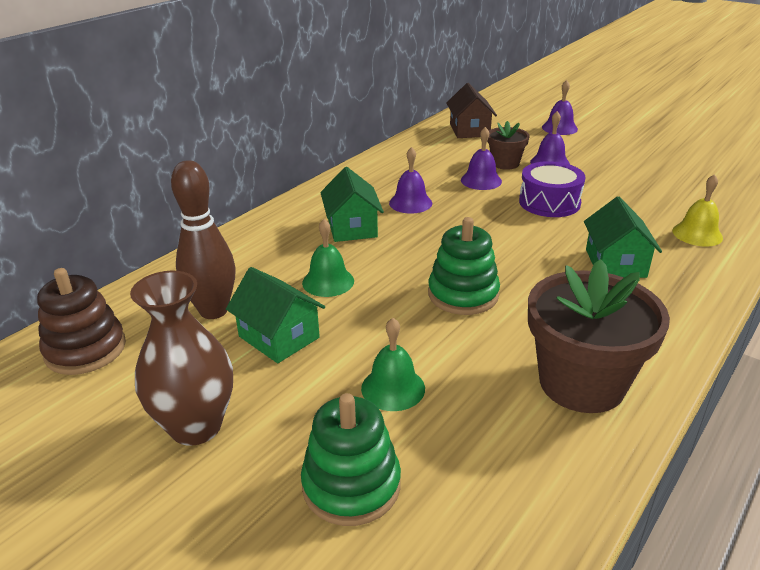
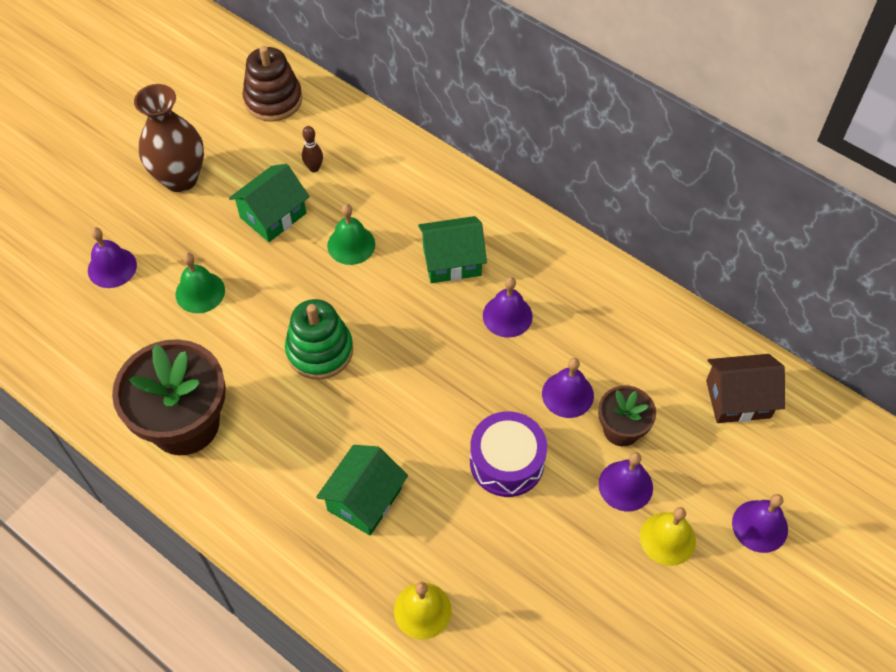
camera: 90 degrees right, 25 degrees up
(213, 311) = (314, 168): brown bowling pin -> brown bowling pin, size x0.45
(351, 485) = (112, 267): green stacking toy -> purple bell
(583, 152) = (667, 538): none -> yellow bell
(615, 263) = (364, 499): green house -> green house turned 60 degrees counterclockwise

